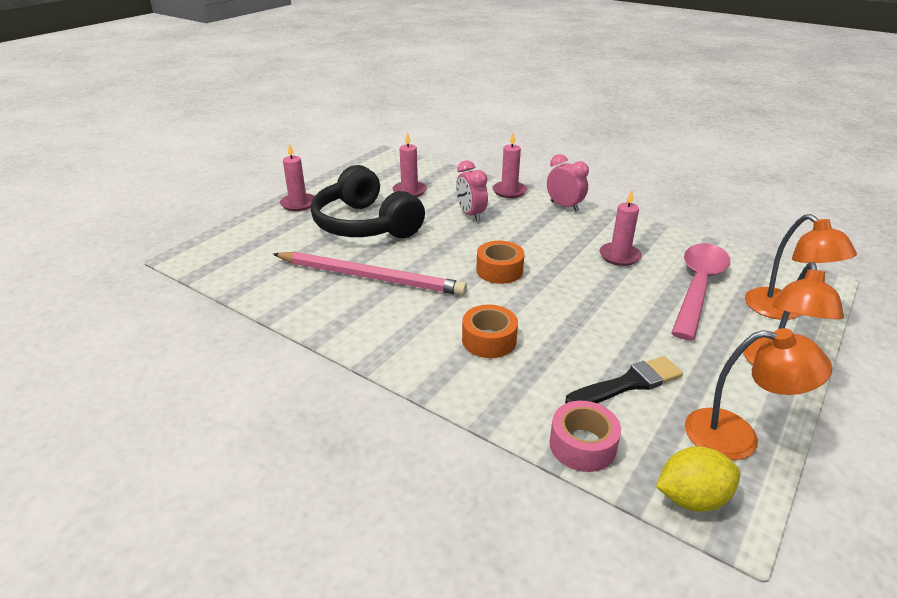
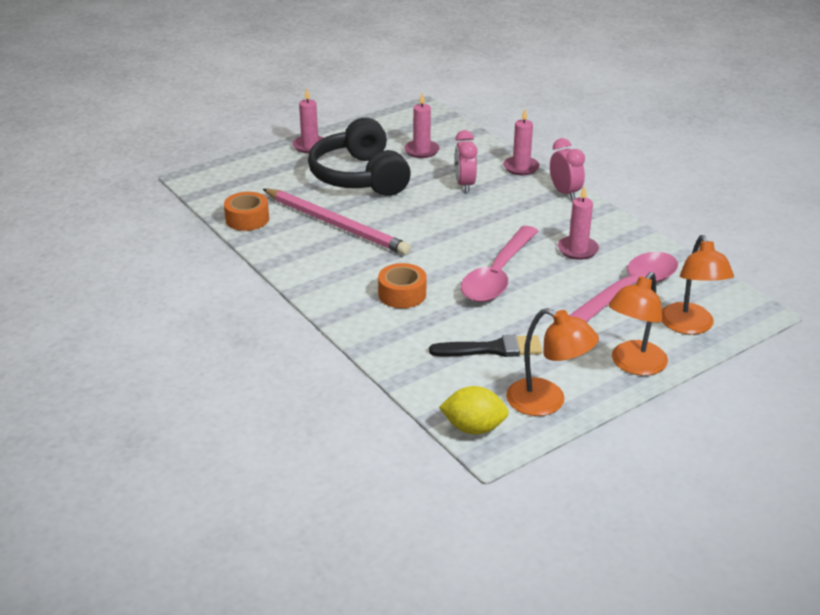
camera: 20 degrees right, 0 degrees up
(499, 270) = (453, 241): orange tape -> orange tape (247, 219)
(568, 297) = (498, 275): none -> pink spoon
(582, 445) = (420, 379): pink tape -> none

